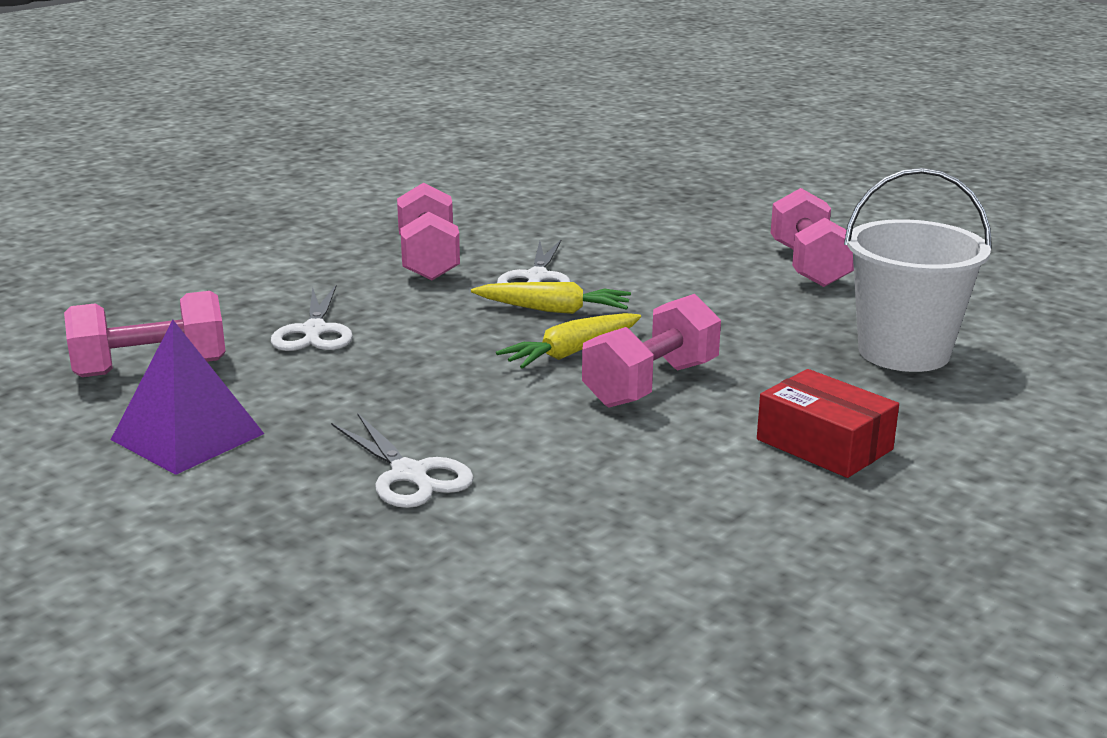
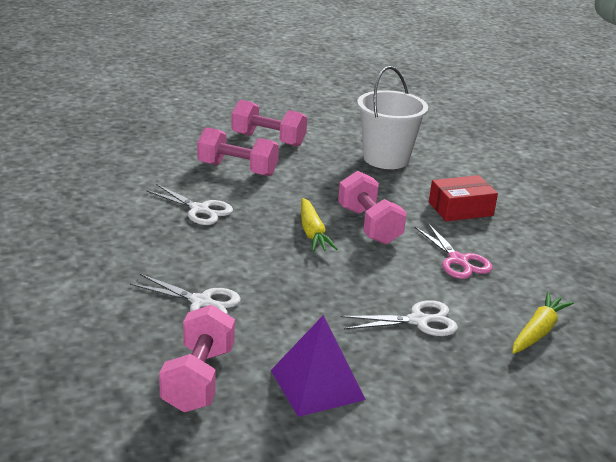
camera: 65 degrees left, 5 degrees up
(428, 260) = (129, 233): pink dumbbell -> pink dumbbell (237, 169)
(553, 310) = (251, 220): yellow carrot -> yellow carrot (538, 331)
(635, 473) = (458, 260): none -> pink scissors

